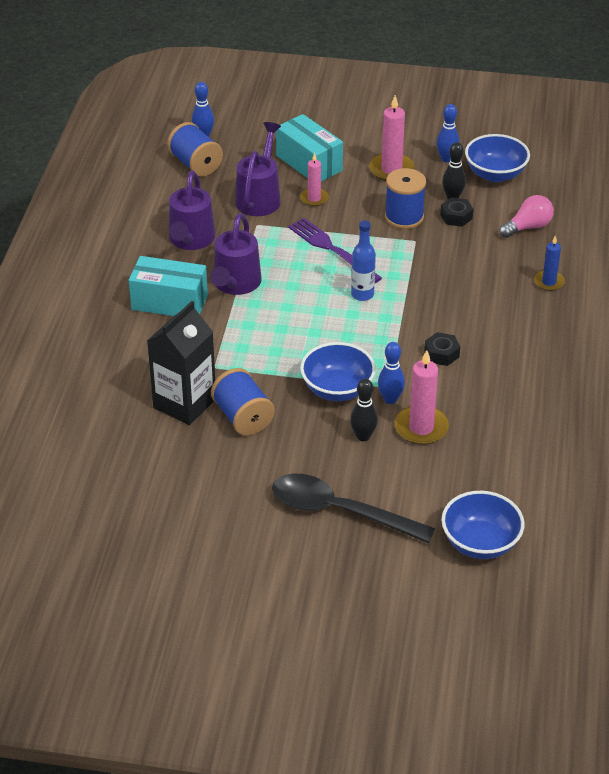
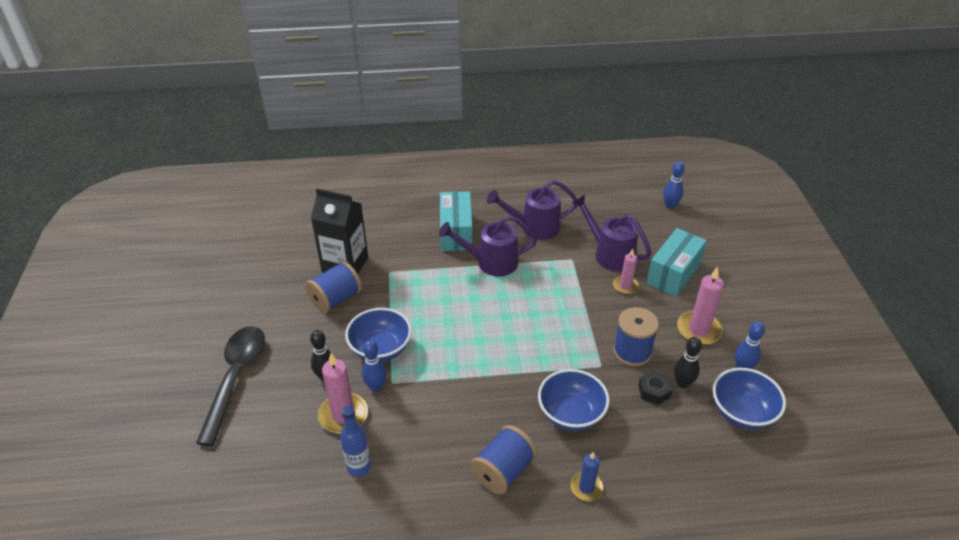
camera: 75 degrees right, 0 degrees up
(196, 164) = (630, 210): blue spool -> blue spool (503, 471)
(260, 197) = (609, 253): purple watering can -> purple watering can turned 135 degrees counterclockwise
(332, 249) = (561, 311): purple fork -> none
(362, 294) = (508, 342): blue bottle -> blue bottle (359, 466)
(441, 354) = (446, 413): black nut -> none
(480, 543) = (201, 484): blue bowl -> blue bowl (571, 414)
(528, 227) = (669, 455): pink light bulb -> none

